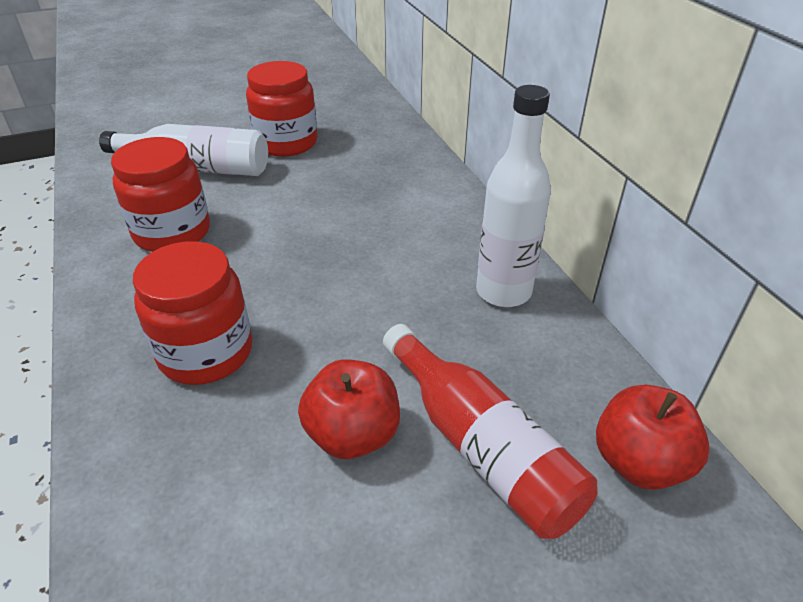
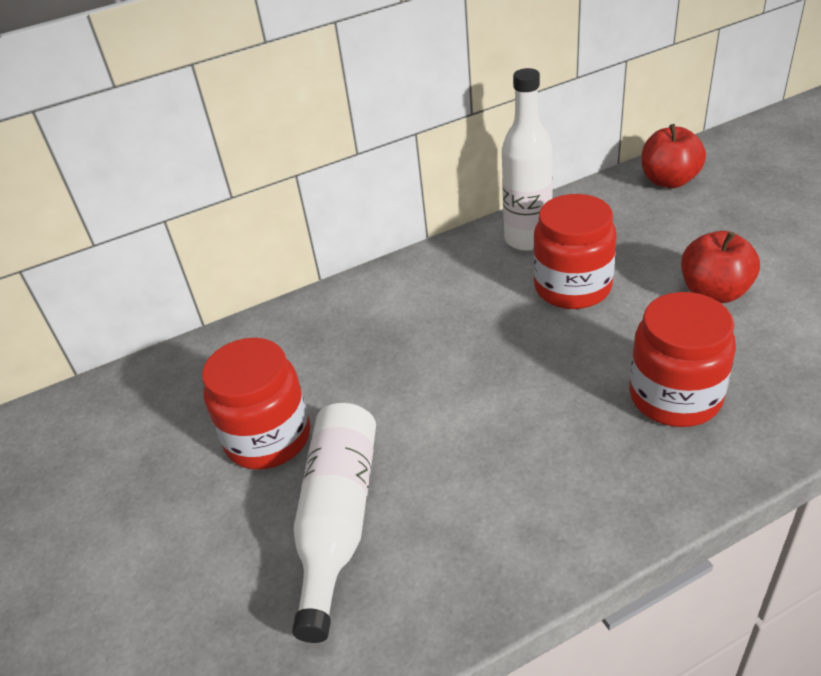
camera: 90 degrees left, 0 degrees up
(172, 232) = (497, 492): red jar -> red jar (572, 287)
(481, 447) = (691, 236): red bottle -> none

